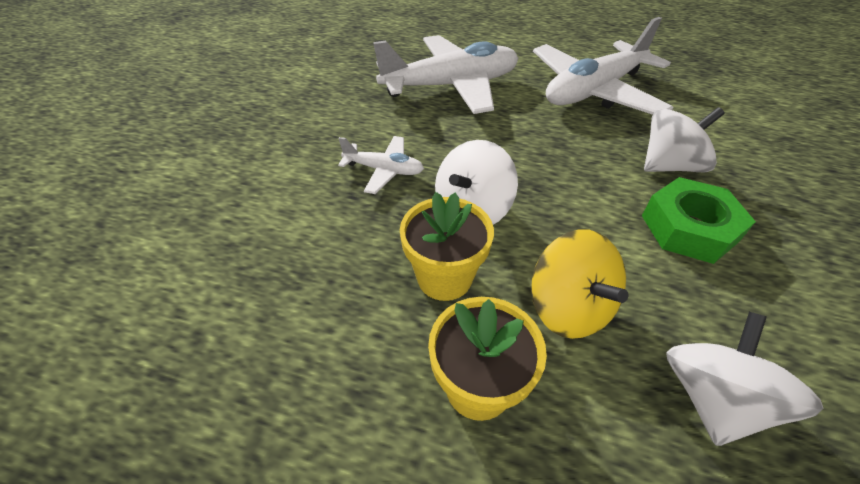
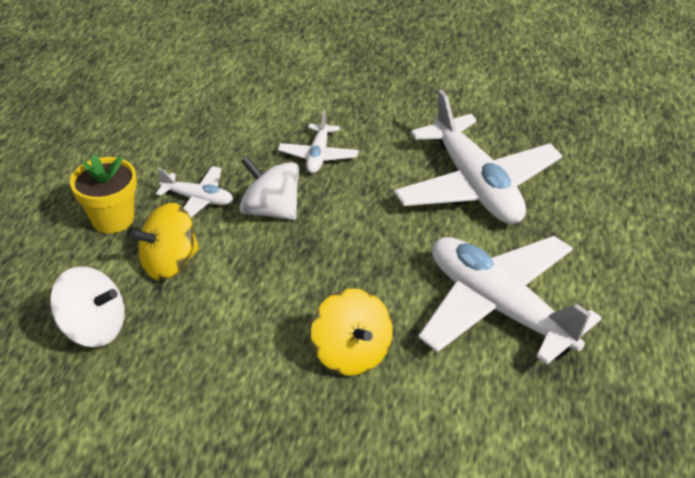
camera: 85 degrees right, 5 degrees down
(444, 277) = (198, 199): yellow flower pot -> white plane
(669, 166) = (352, 354): white spinning top -> yellow spinning top
(689, 228) = (256, 350): green nut -> none

